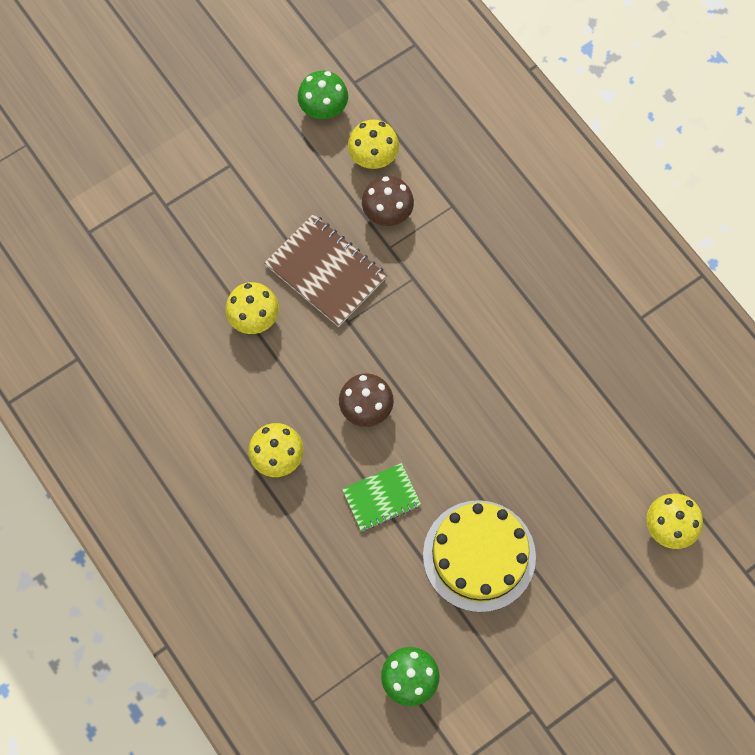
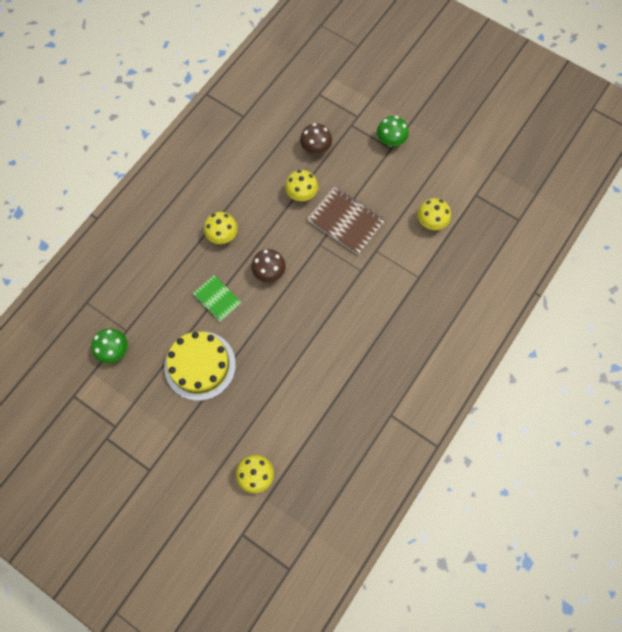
camera: 70 degrees right, 0 degrees up
(323, 108) = (450, 184): green mushroom -> green mushroom (391, 140)
(326, 272) = (345, 221): brown notebook -> brown notebook turned 75 degrees counterclockwise
(387, 212) = (398, 242): brown mushroom -> brown mushroom (316, 148)

